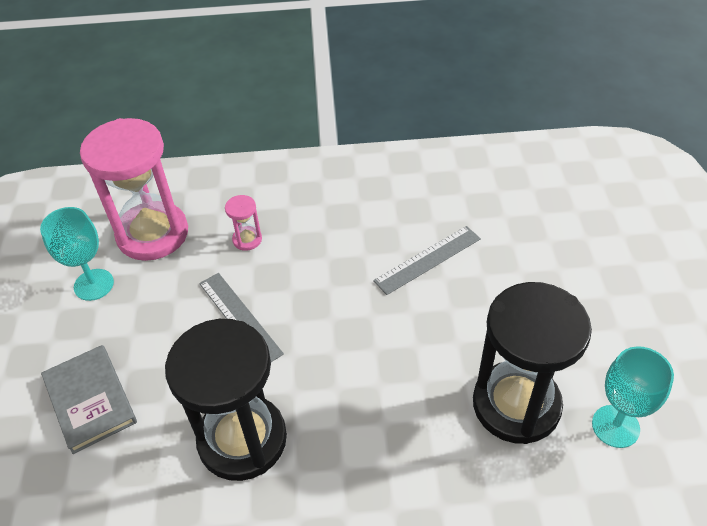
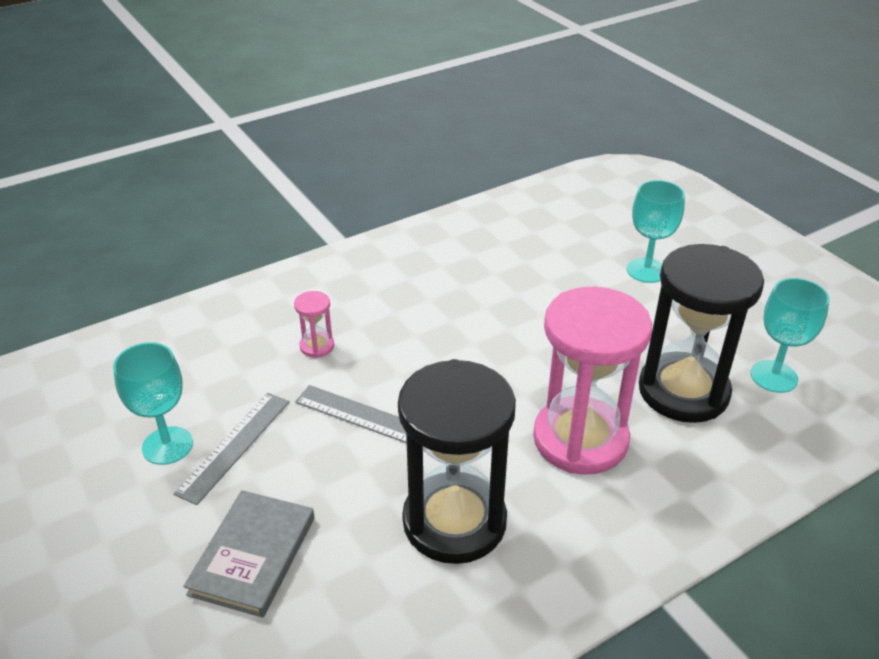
camera: 30 degrees left, 10 degrees down
(90, 400) = (253, 555): grey book -> grey book turned 75 degrees clockwise
(152, 234) = (202, 375): pink hourglass -> pink hourglass (580, 439)
(427, 259) = (514, 305): grey ruler -> grey ruler (234, 446)
(574, 267) = (646, 270): none -> turquoise goblet

